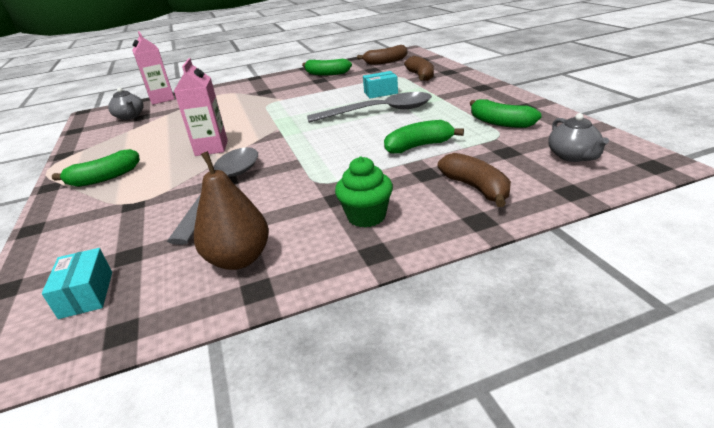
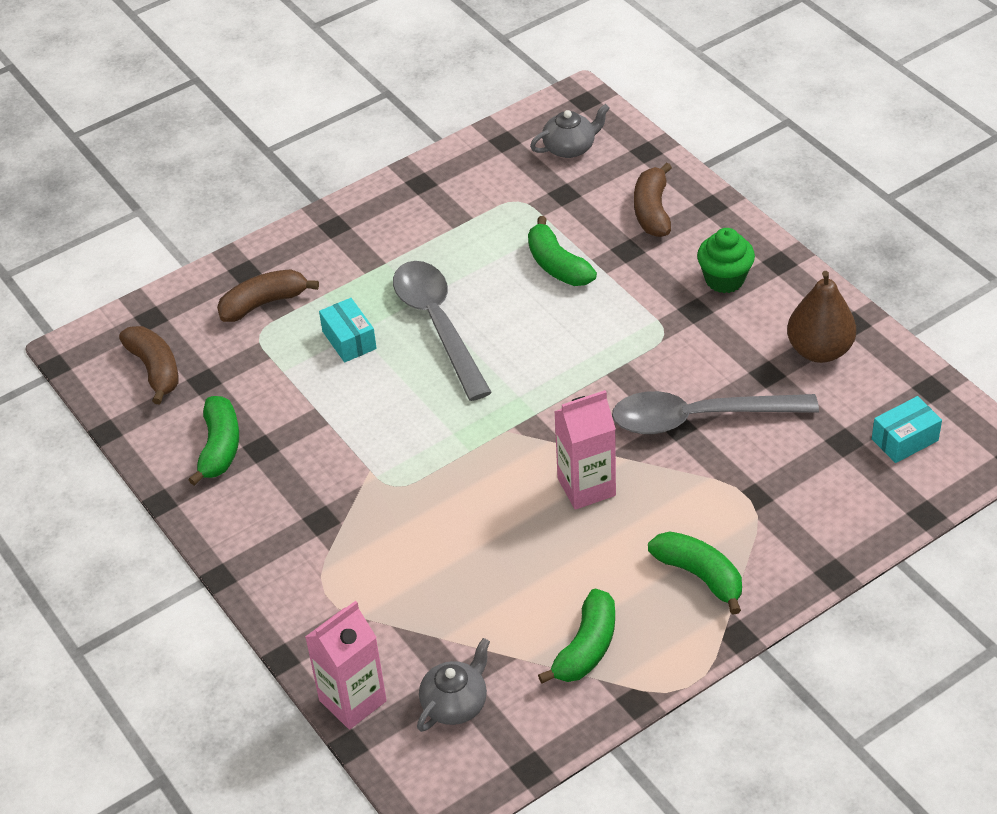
camera: 105 degrees left, 15 degrees up
(476, 188) = (652, 211): brown banana -> brown banana turned 45 degrees counterclockwise
(500, 123) = (480, 201): green banana -> green banana (586, 647)

